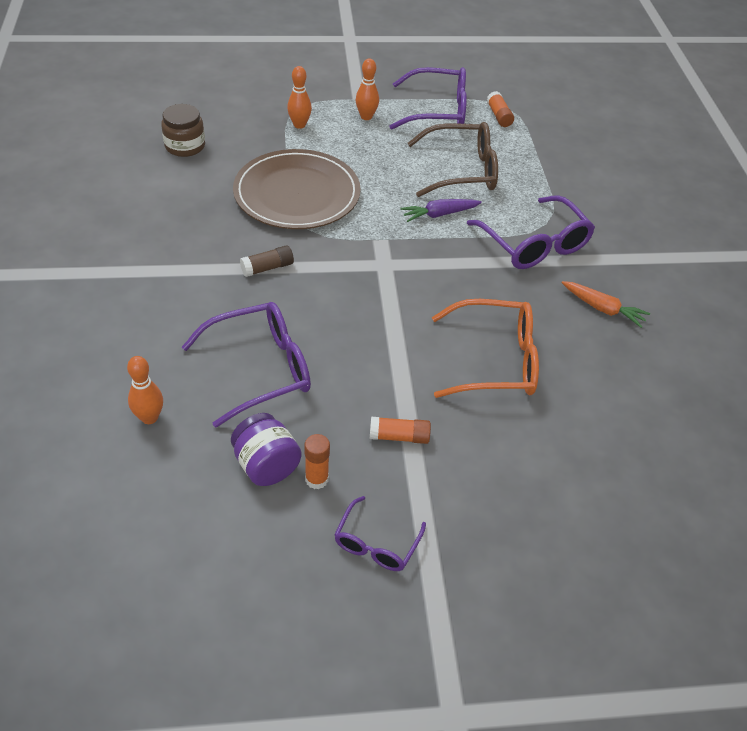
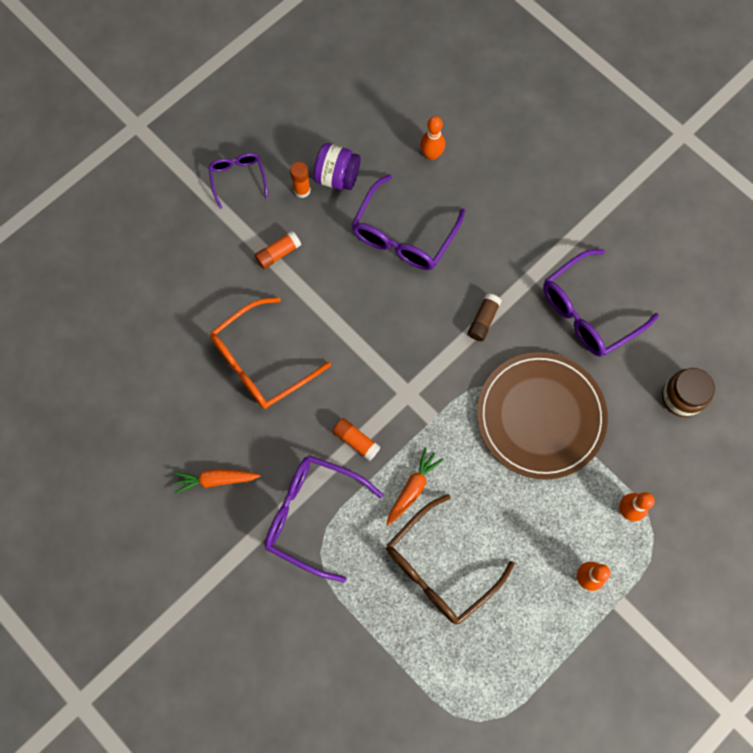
camera: 145 degrees right, 25 degrees up
(438, 111) = (533, 650): purple glasses -> purple glasses (588, 312)
(439, 214) = (412, 488): purple carrot -> orange carrot
(499, 116) = (472, 696): orange glue stick -> orange glue stick (356, 441)

